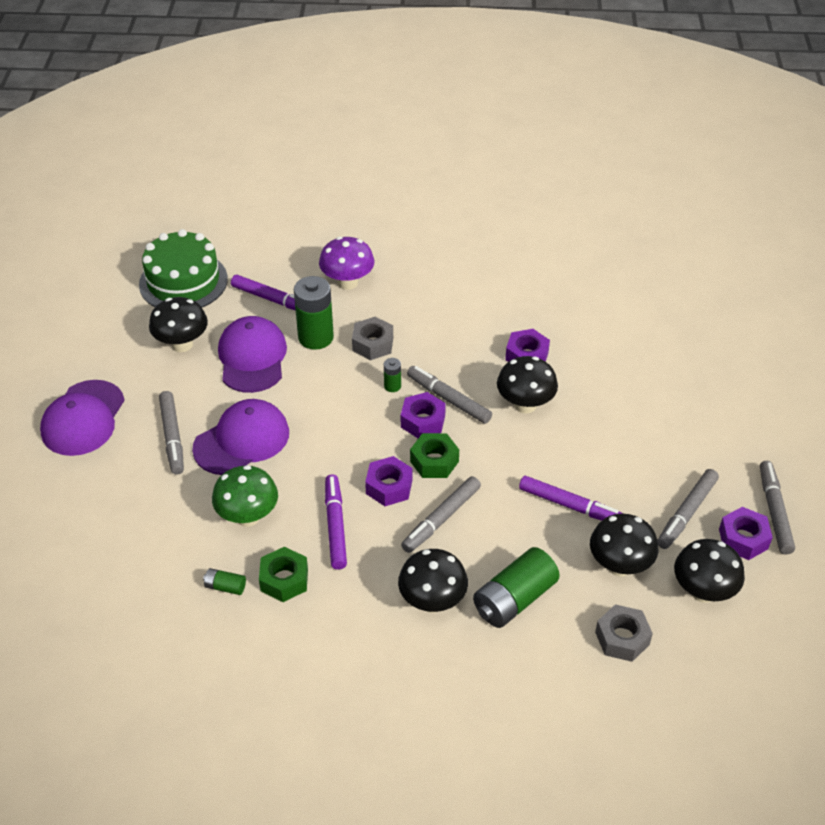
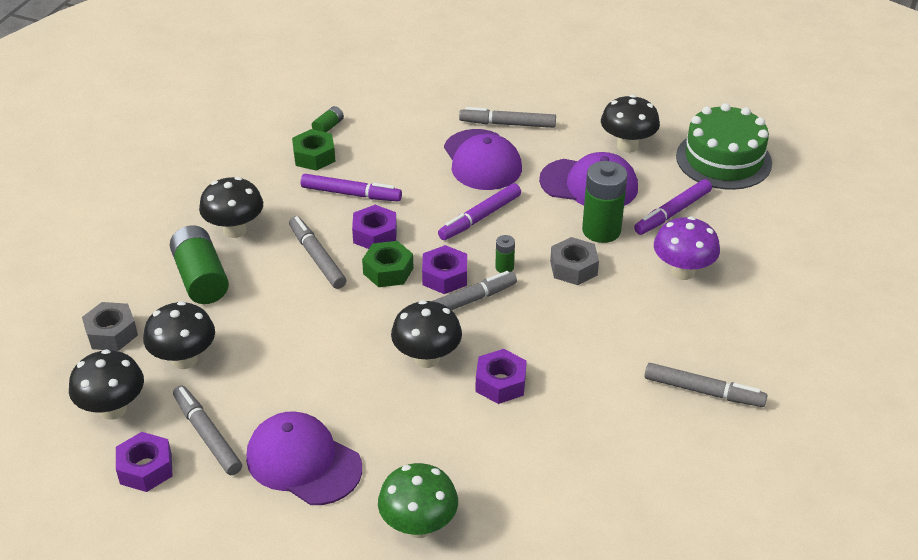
camera: 110 degrees right, 5 degrees down
(83, 418) = (555, 82): purple cap -> purple cap (303, 462)
(248, 517) = (392, 149): green mushroom -> green mushroom (418, 526)
(570, 506) = (275, 348): purple marker -> purple marker (480, 218)
(774, 511) = (159, 513): grey marker -> grey marker (703, 391)

